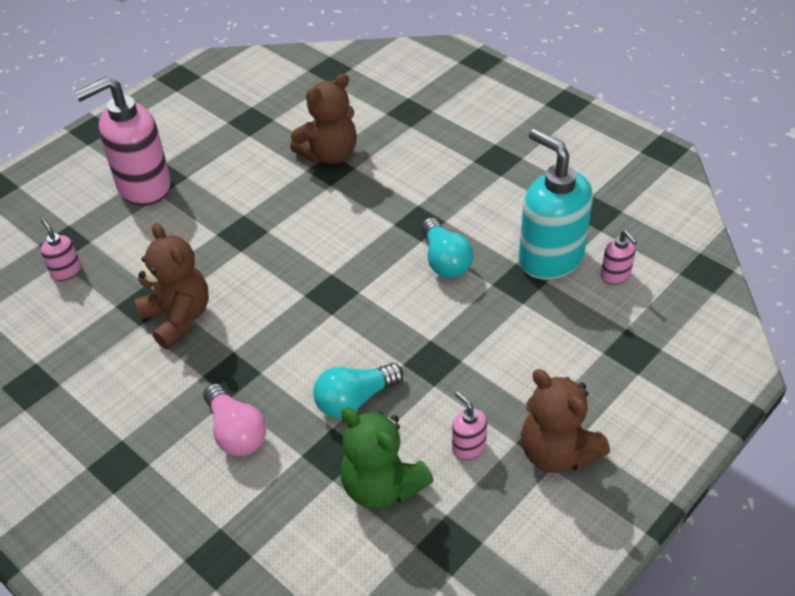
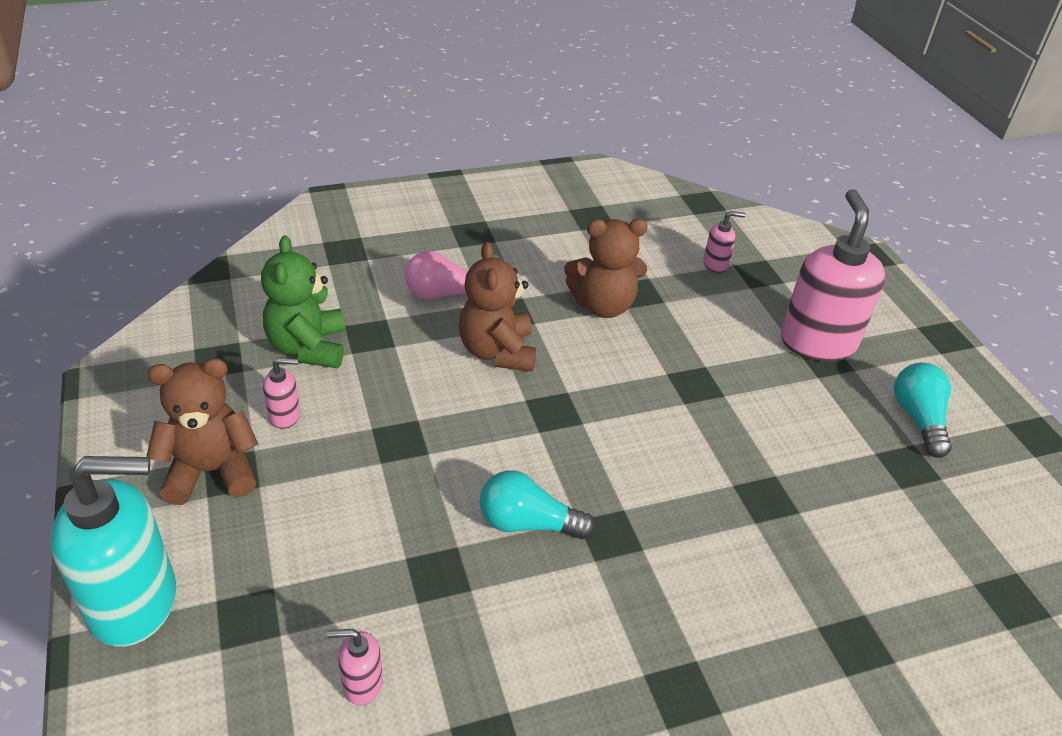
camera: 115 degrees right, 5 degrees down
(329, 154) = (796, 509): brown teddy bear -> brown teddy bear (497, 352)
(354, 400) = (409, 370): turquoise light bulb -> turquoise light bulb (918, 419)
(382, 486) = (308, 347): green teddy bear -> green teddy bear turned 75 degrees counterclockwise
(550, 258) = (449, 630): turquoise soap dispenser -> turquoise soap dispenser (135, 602)

